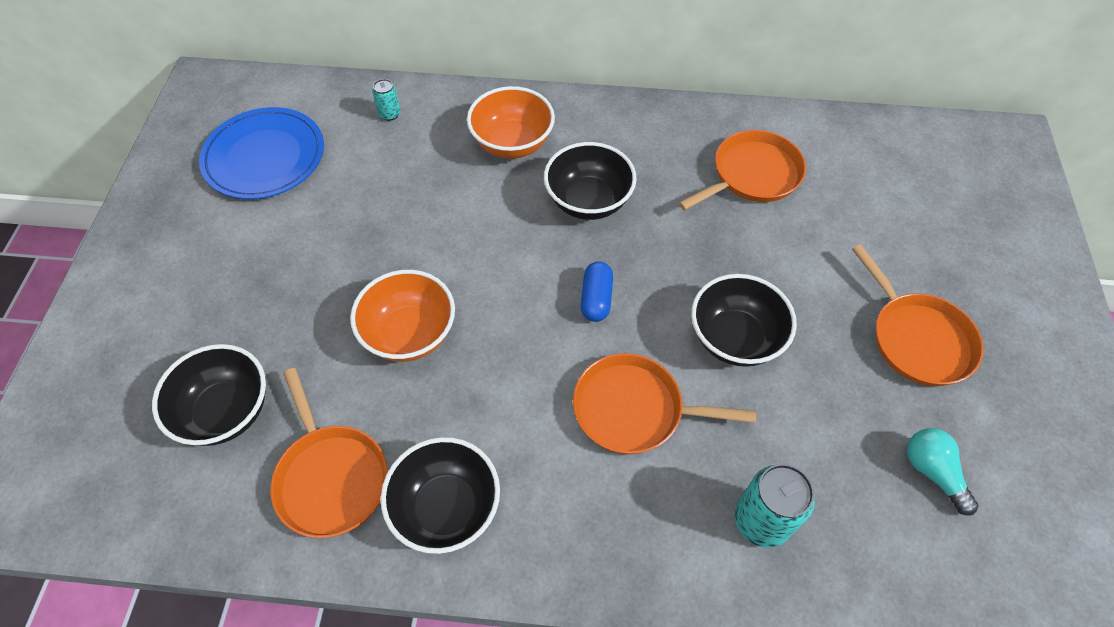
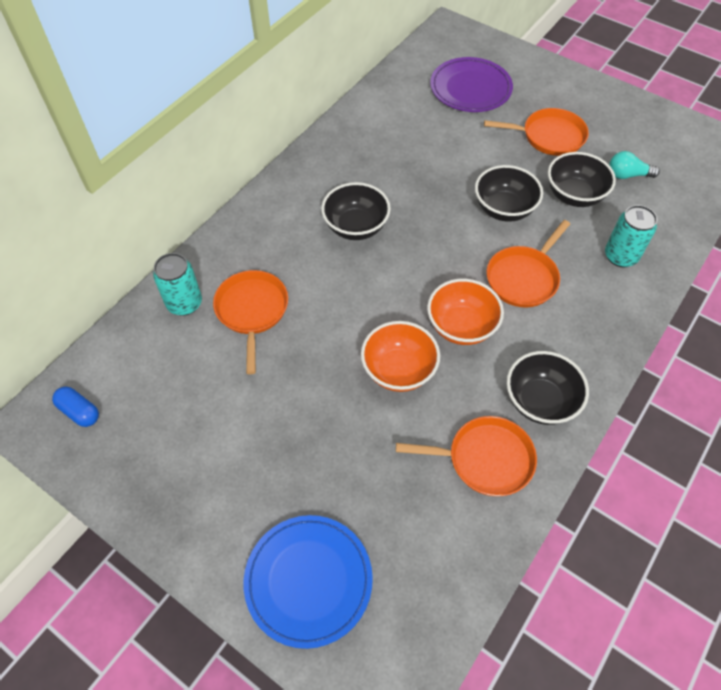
camera: 60 degrees left, 0 degrees up
(226, 411) = (395, 509): black bowl -> black bowl (574, 195)
(264, 157) = (162, 403): blue plate -> blue plate (308, 580)
(390, 114) = (184, 303): turquoise can -> turquoise can, size x1.88
(512, 143) = (274, 244): orange bowl -> orange bowl (461, 326)
(596, 299) = (435, 259): blue capsule -> blue capsule (79, 411)
(752, 175) = (393, 141): orange pan -> orange pan (252, 311)
(920, 211) = (470, 88): none -> purple plate

